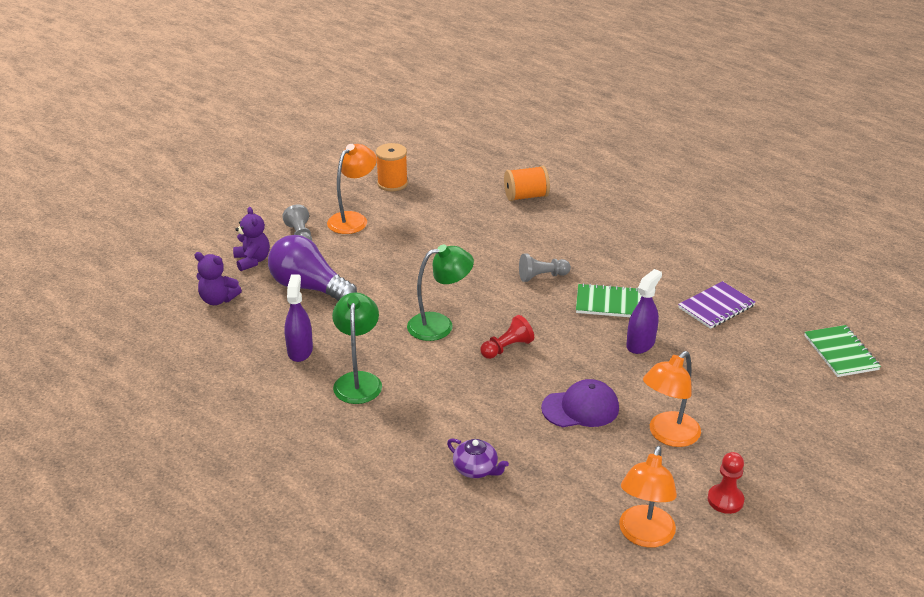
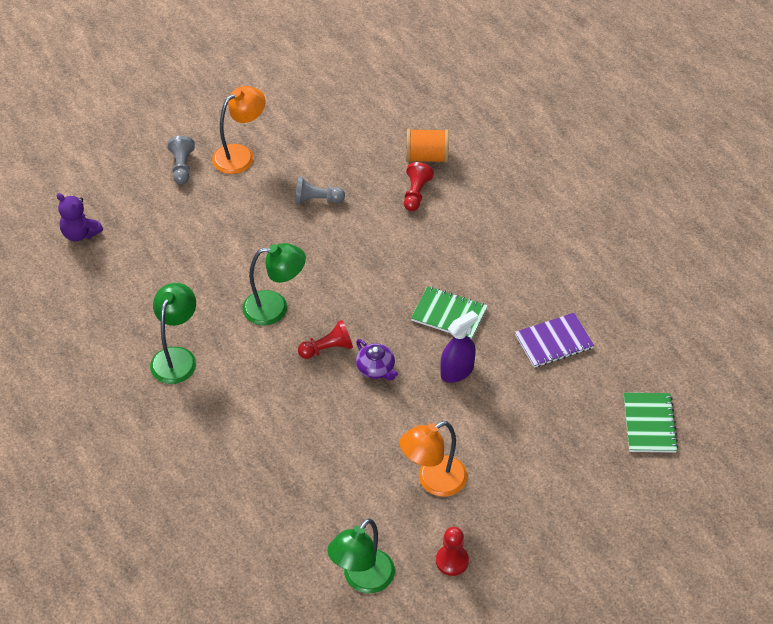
camera: 15 degrees right, 15 degrees up
(252, 261) = (126, 191): purple teddy bear -> none
(300, 351) = (136, 311): purple spray bottle -> none
(309, 287) = (169, 236): purple light bulb -> none
(392, 183) = (297, 113): orange spool -> none
(476, 469) = (245, 478): purple teapot -> purple teapot (376, 369)
(530, 222) = (416, 193): none -> red pawn
(542, 276) = (397, 267): grey pawn -> grey pawn (316, 200)
(580, 408) = (366, 433): purple cap -> none
(644, 536) = (362, 580): orange lamp -> green lamp

